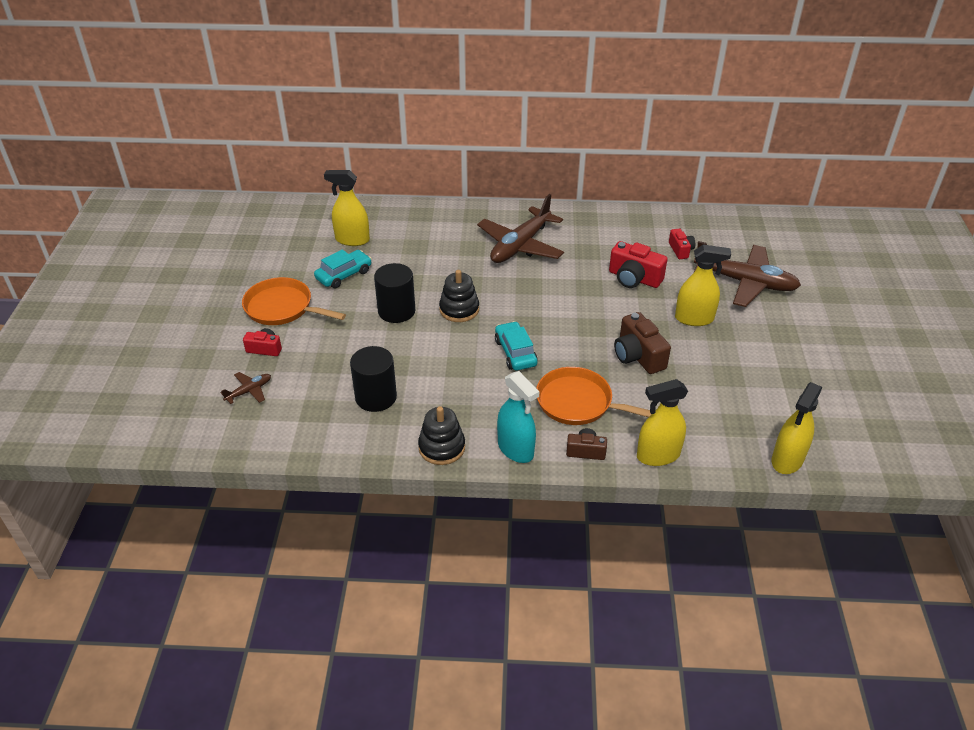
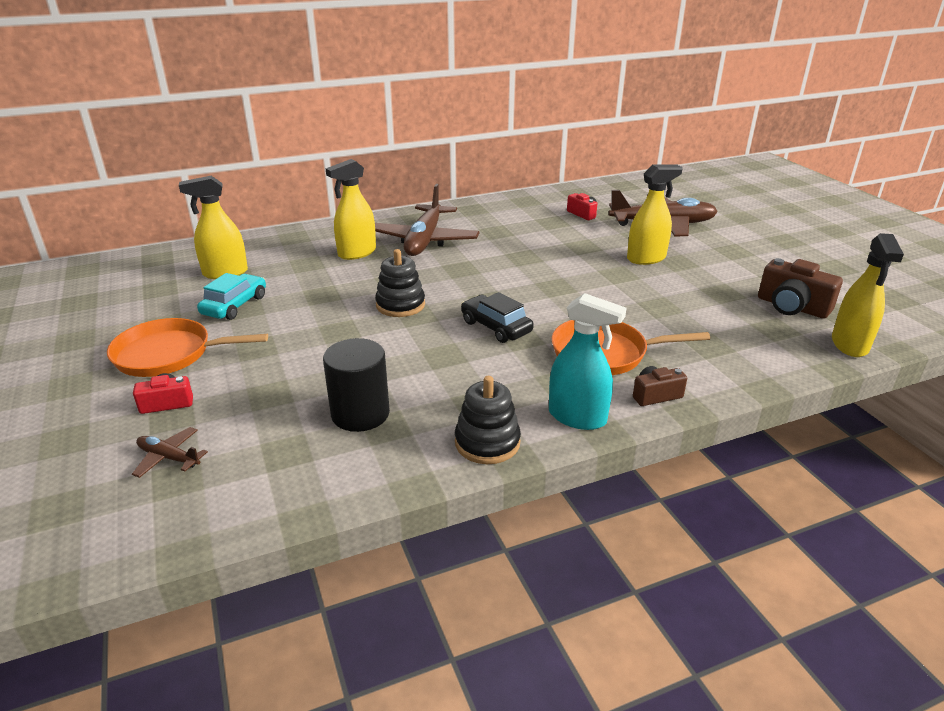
camera: 25 degrees left, 10 degrees down
(249, 391) = (169, 458): brown plane -> brown plane turned 90 degrees counterclockwise
(396, 311) = (325, 323): black cylinder -> none
(515, 352) = (496, 327): turquoise car -> black car
(634, 278) = (561, 242): red camera -> none
(638, 356) = (624, 299): brown camera -> brown camera (792, 307)
(657, 455) = (731, 377): yellow spray bottle -> yellow spray bottle (356, 253)

